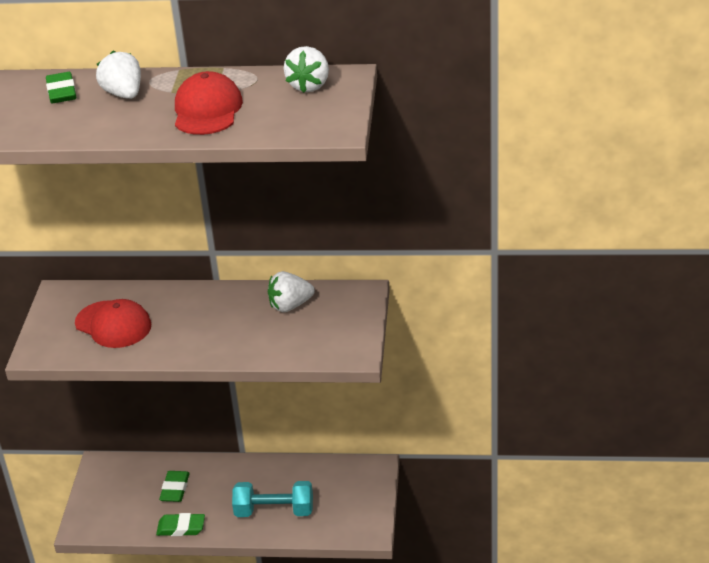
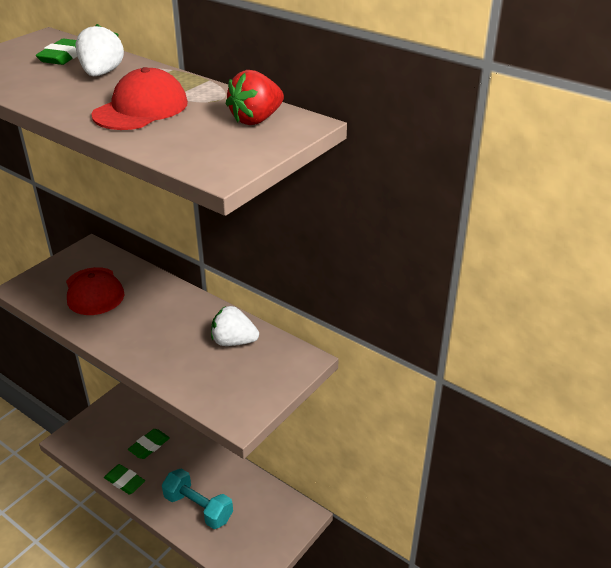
camera: 30 degrees right, 0 degrees up
(309, 86) = (256, 120): white strawberry -> red strawberry

